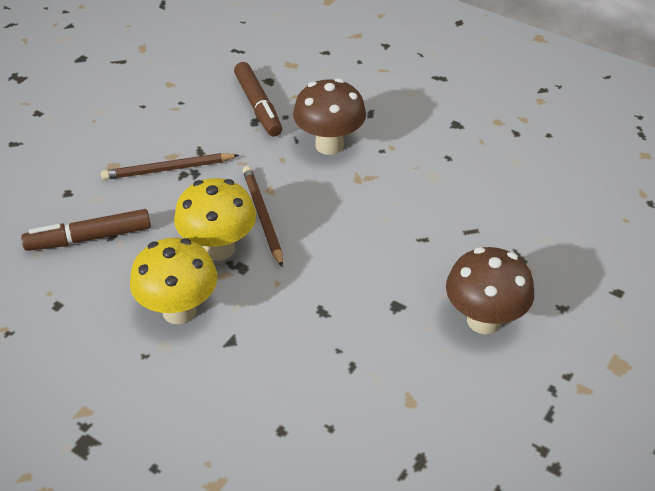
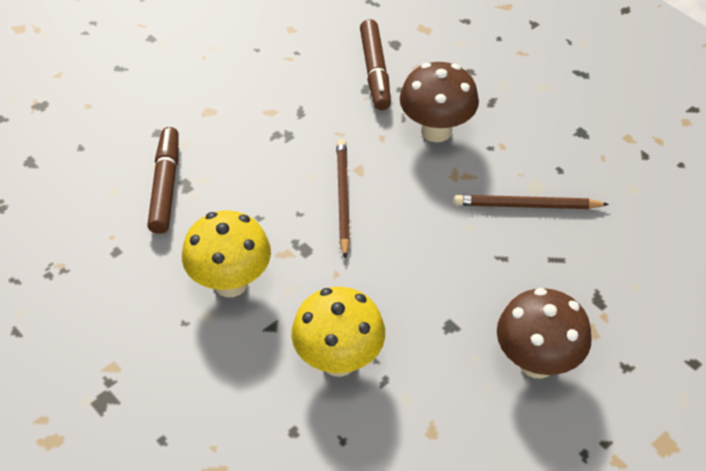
camera: 15 degrees right, 5 degrees up
(89, 238) = (165, 186): brown marker -> brown marker turned 90 degrees clockwise
(168, 169) = (262, 126): brown pencil -> brown pencil (527, 205)
(219, 248) = (288, 224): yellow mushroom -> yellow mushroom (338, 360)

